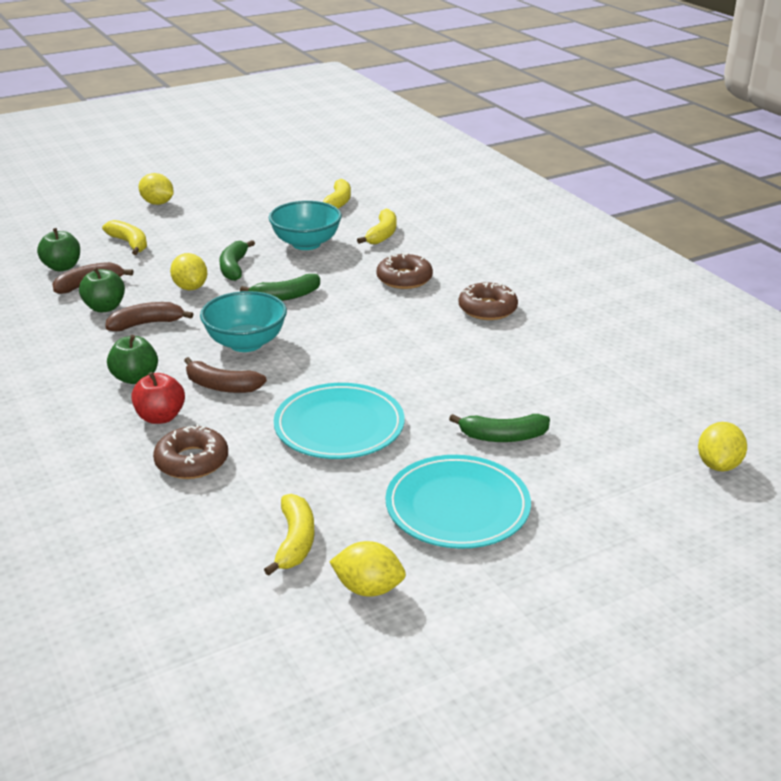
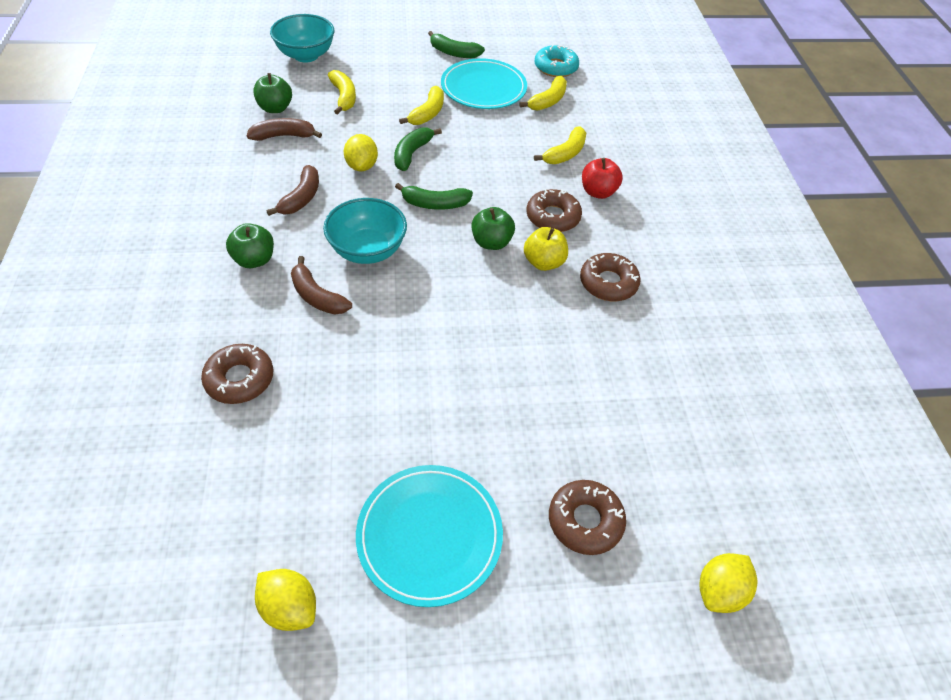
camera: 20 degrees right, 20 degrees up
(105, 307) = (280, 167): green apple -> green apple (491, 242)
(146, 324) = (301, 198): brown banana -> brown banana turned 105 degrees clockwise
(157, 203) = (394, 56): yellow lemon -> none
(160, 417) = (246, 315): red apple -> red apple (598, 192)
(295, 541) = (264, 517): yellow banana -> yellow banana (427, 113)
(306, 244) = (490, 144): turquoise bowl -> turquoise bowl (306, 55)
(326, 178) = (555, 67): none -> turquoise donut
(339, 426) = (386, 385): turquoise plate -> turquoise plate (483, 88)
(420, 310) = (543, 262): none -> yellow apple
(503, 437) = (525, 459): green banana -> green banana (454, 53)
(582, 458) = (585, 520): none -> brown donut

